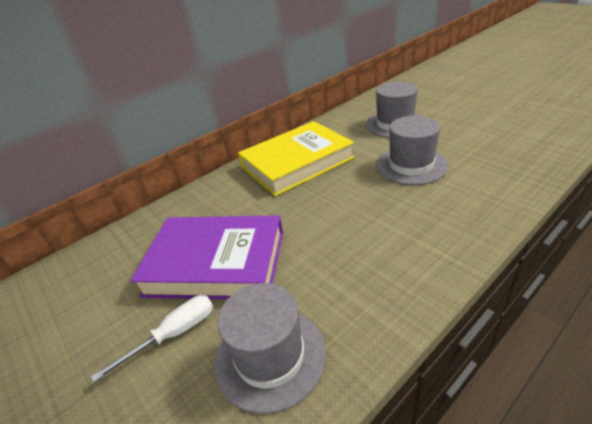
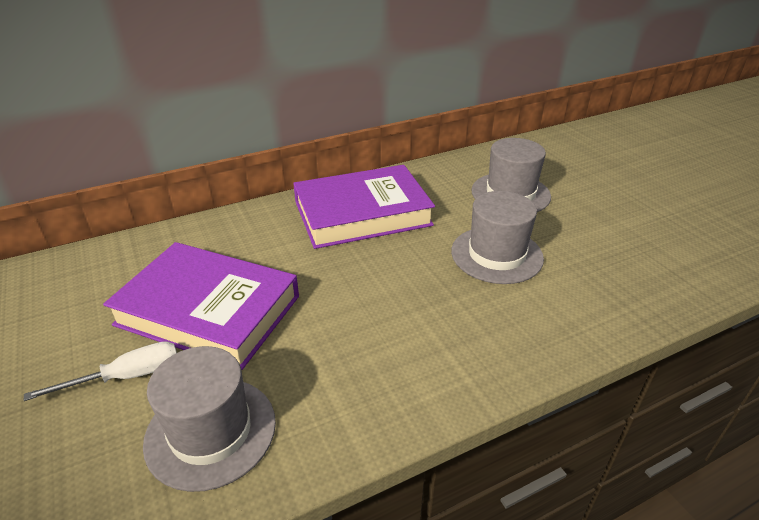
camera: 10 degrees right, 0 degrees up
(297, 163) = (362, 213): yellow book -> purple book

